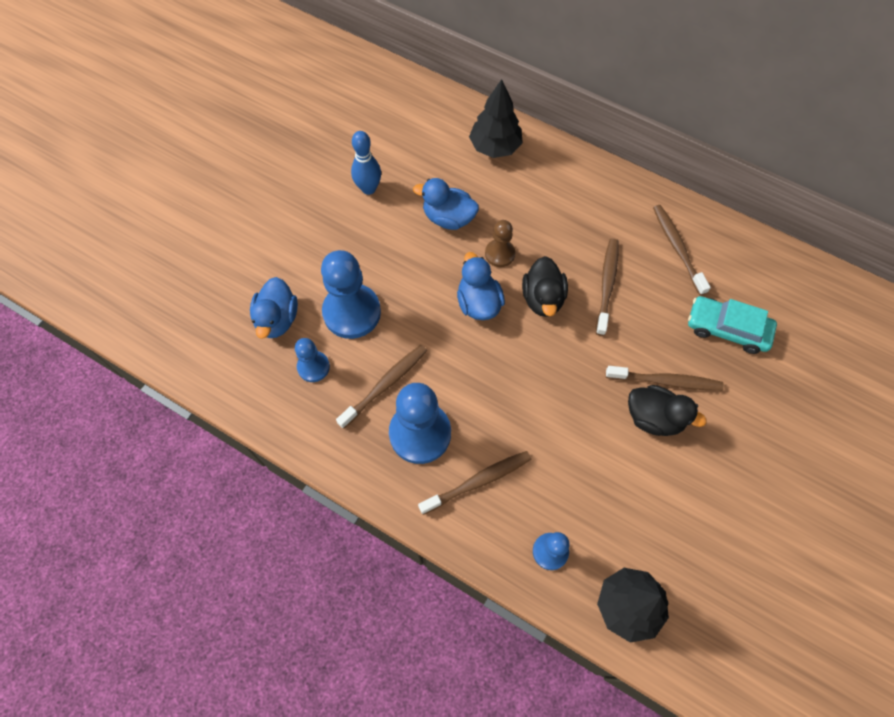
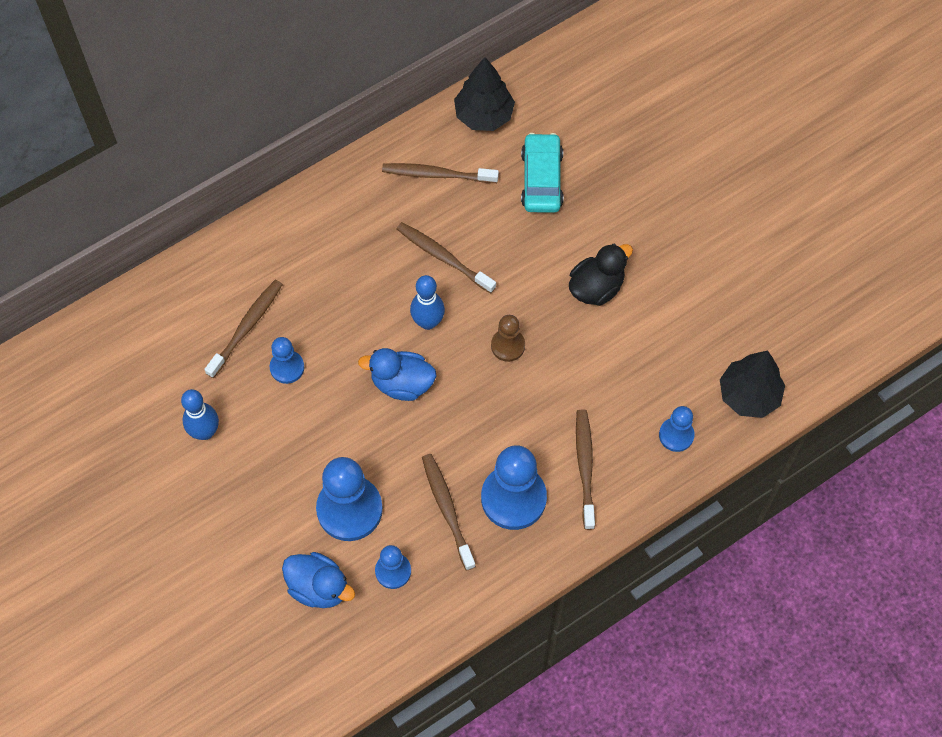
camera: 65 degrees left, 0 degrees up
(448, 218) = (287, 367): blue duck -> blue pawn
(495, 147) = (223, 282): black tree -> black tree (484, 115)
(499, 254) = (357, 338): brown pawn -> brown pawn (508, 345)
(542, 298) = (428, 322): black duck -> blue bowling pin
(666, 381) = (567, 258): brown toothbrush -> brown toothbrush (246, 327)
(727, 329) = (542, 179): turquoise car -> turquoise car turned 135 degrees clockwise

